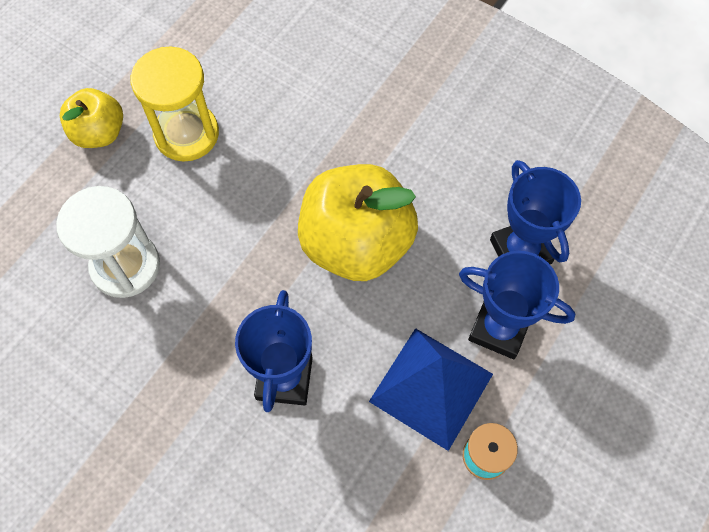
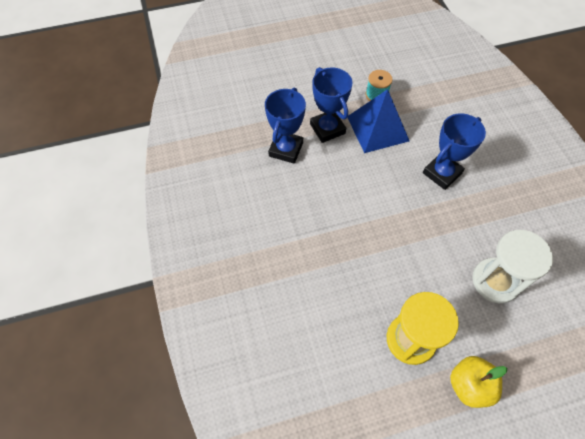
camera: 140 degrees left, 5 degrees down
(356, 243) = (360, 206): yellow apple -> none

